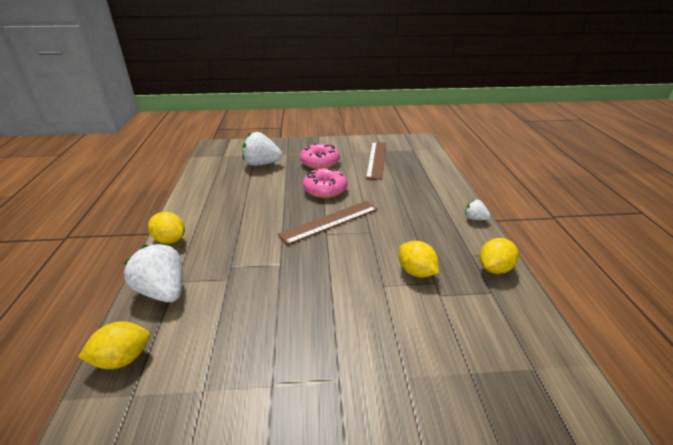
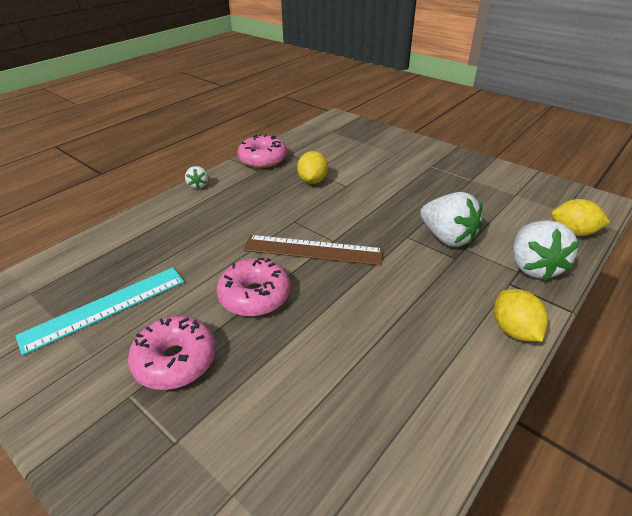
camera: 135 degrees left, 5 degrees up
(262, 164) = (260, 436): white strawberry -> white strawberry (447, 237)
(376, 159) = (105, 307): brown ruler -> turquoise ruler
(494, 268) = (263, 159): yellow lemon -> pink donut

